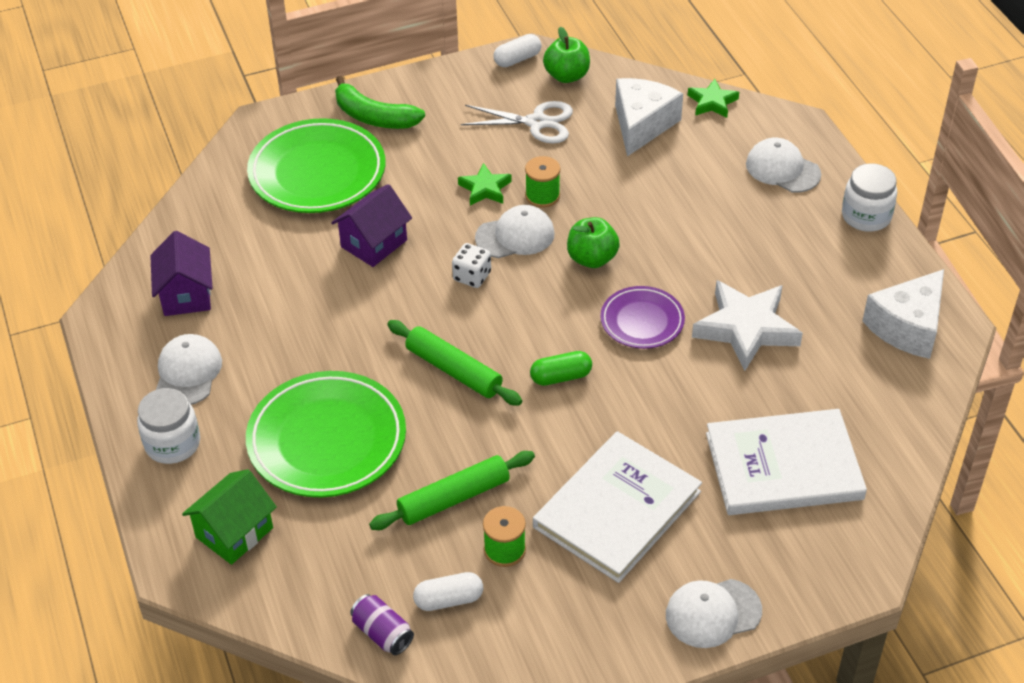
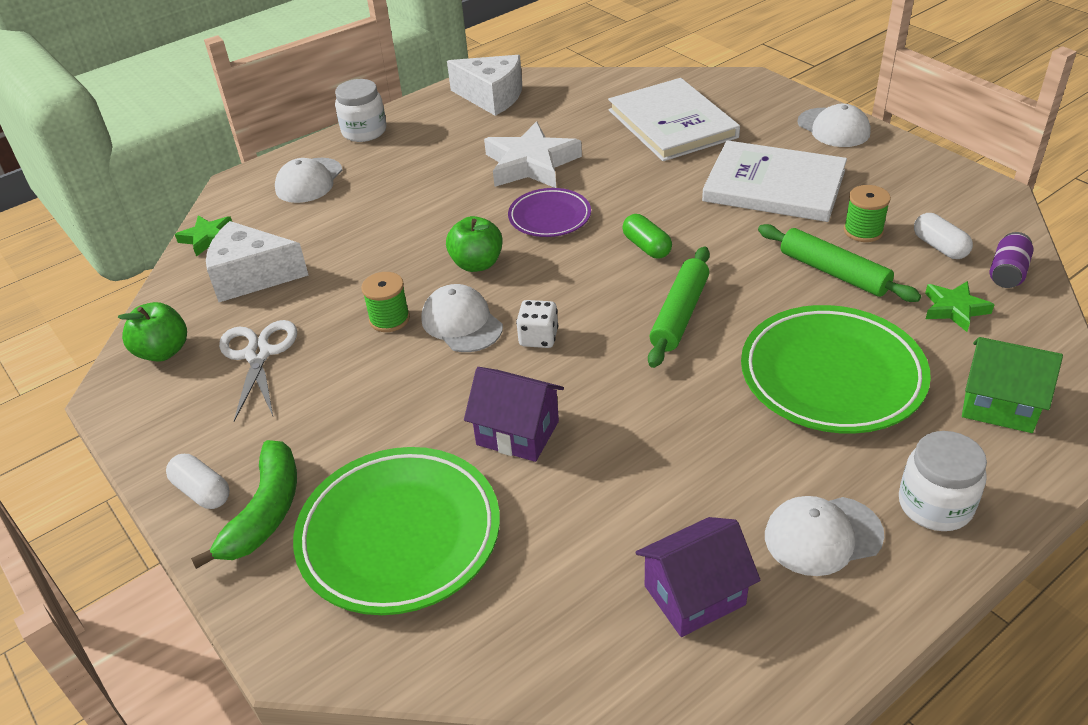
camera: 105 degrees left, 5 degrees down
(485, 189) = (389, 366): green star -> green star (954, 309)
(517, 59) = (128, 403): white capsule -> white capsule (202, 492)

